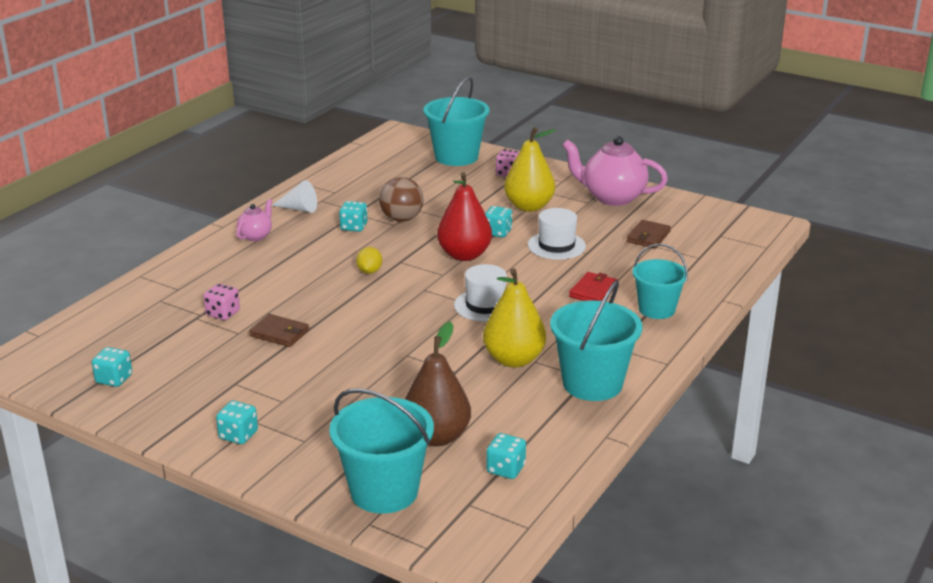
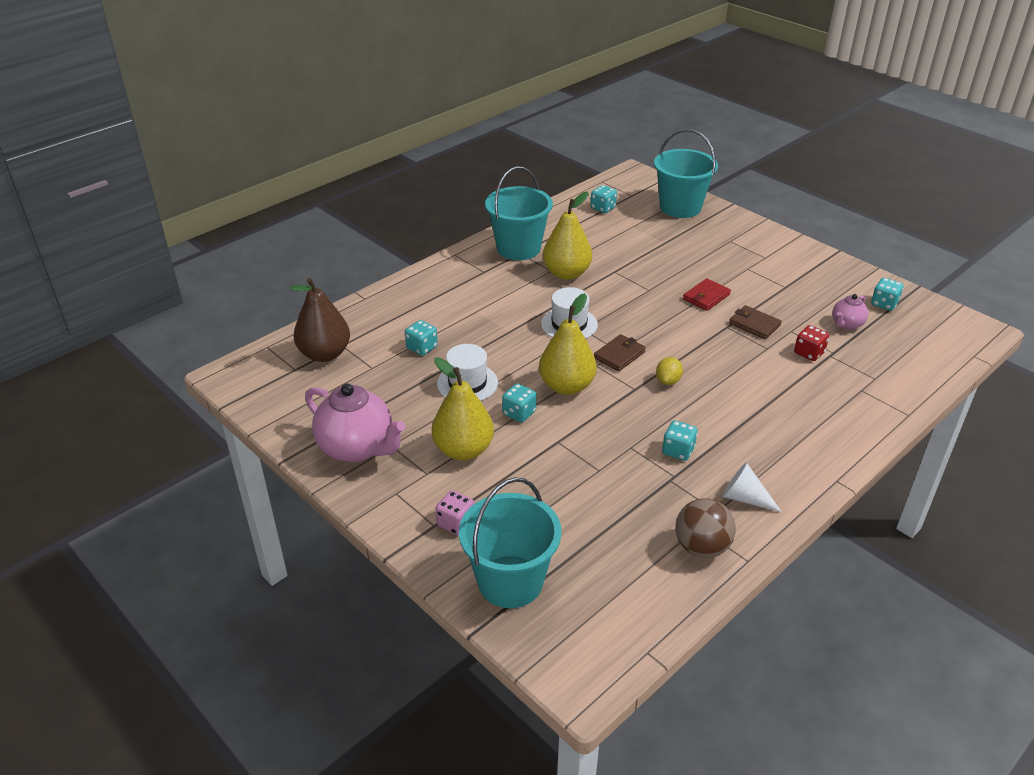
camera: 165 degrees left, 10 degrees up
(223, 313) = (809, 353): pink dice -> red dice
(238, 435) = (776, 250): turquoise dice -> turquoise dice (422, 348)
(256, 236) = (793, 455): pink teapot -> pink teapot (846, 324)
(402, 219) = (619, 455): brown ball -> brown ball (701, 547)
(436, 437) = (641, 231): brown pear -> brown pear (325, 354)
(464, 255) = (566, 386): red pear -> yellow pear
(593, 291) = (466, 324): red wallet -> red wallet (706, 297)
(648, 237) = (367, 379): brown wallet -> brown wallet (619, 355)
(656, 309) = (426, 298): turquoise bucket -> none

